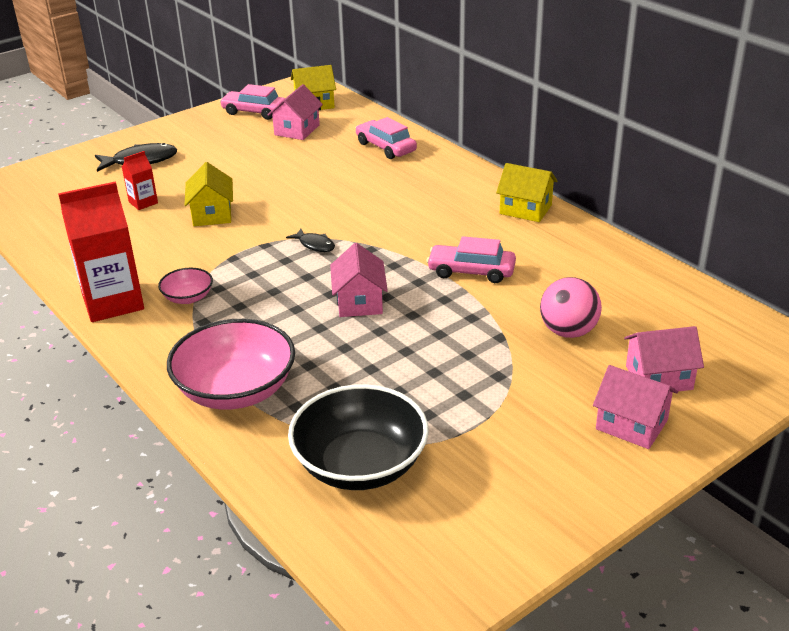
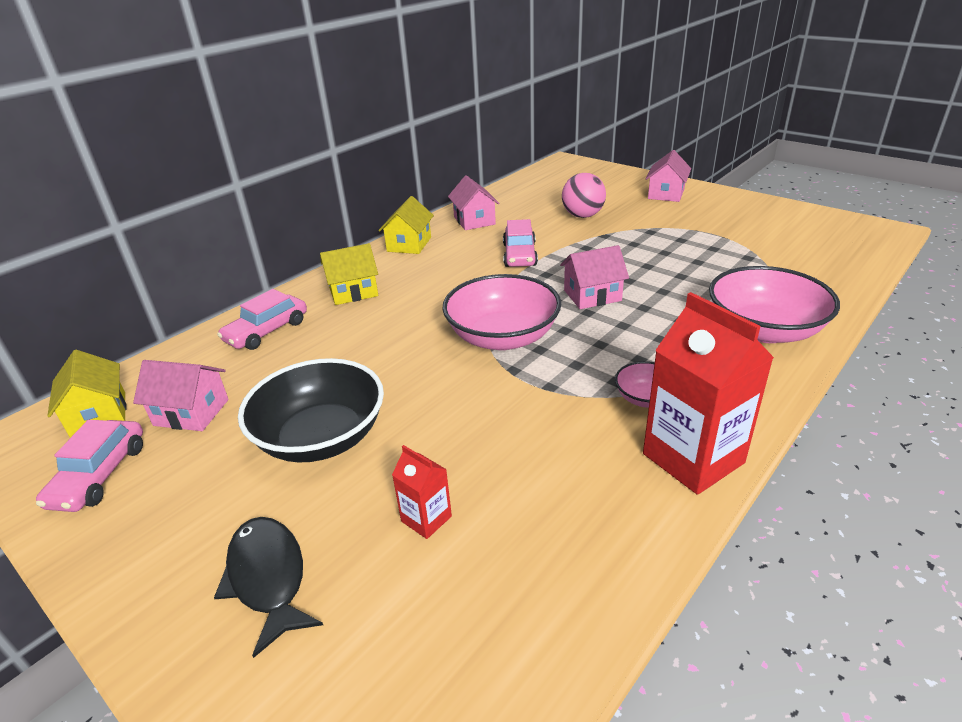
camera: 100 degrees left, 0 degrees up
(212, 214) = (450, 431): yellow house -> yellow house (353, 292)
(315, 245) = (502, 337): black fish -> pink bowl
(360, 464) = (789, 263): black bowl -> black bowl (321, 437)
(659, 378) = (614, 190): pink house -> pink house (474, 220)

